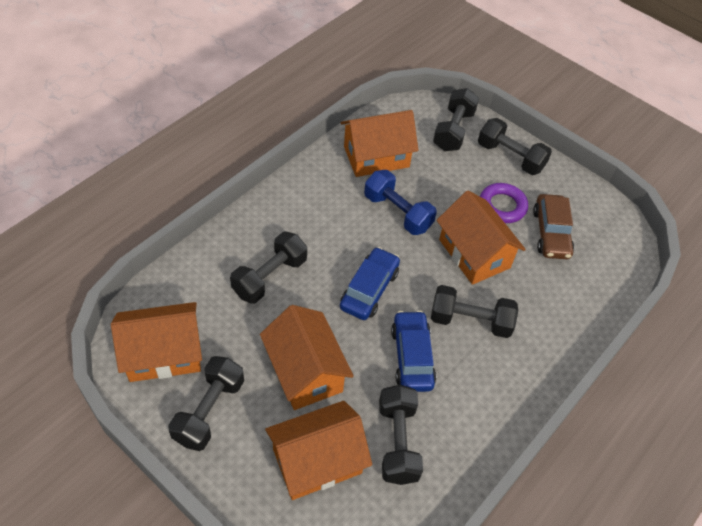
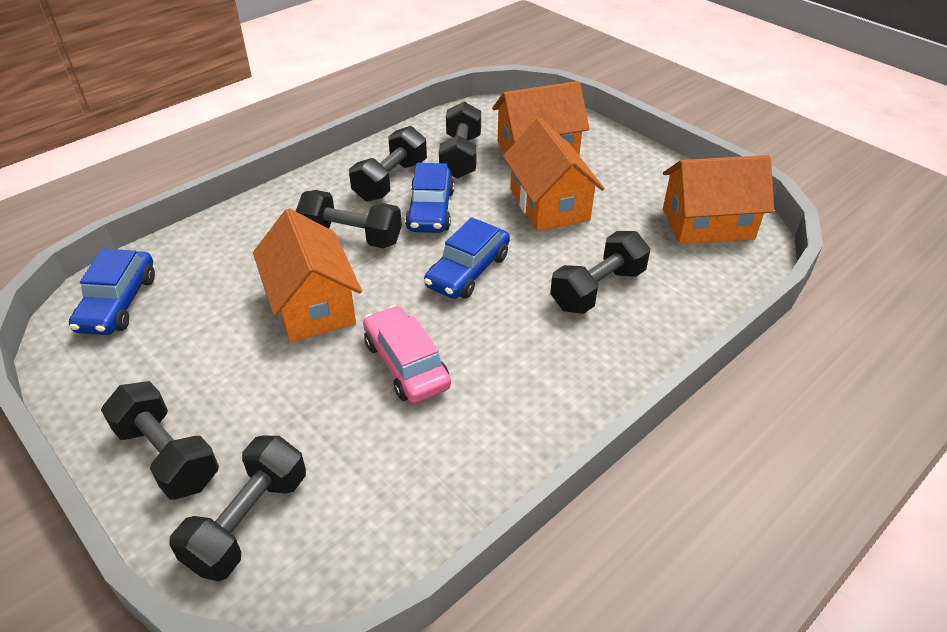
camera: 170 degrees left, 10 degrees down
(209, 411) = (645, 182): black dumbbell -> black dumbbell (390, 180)
(376, 157) = (420, 465): orange house -> none
(397, 212) = (406, 364): blue dumbbell -> pink car
(502, 206) = (235, 367): purple ring -> none
(551, 233) = (184, 326): brown car -> none
(607, 249) = (118, 303): none -> blue car

